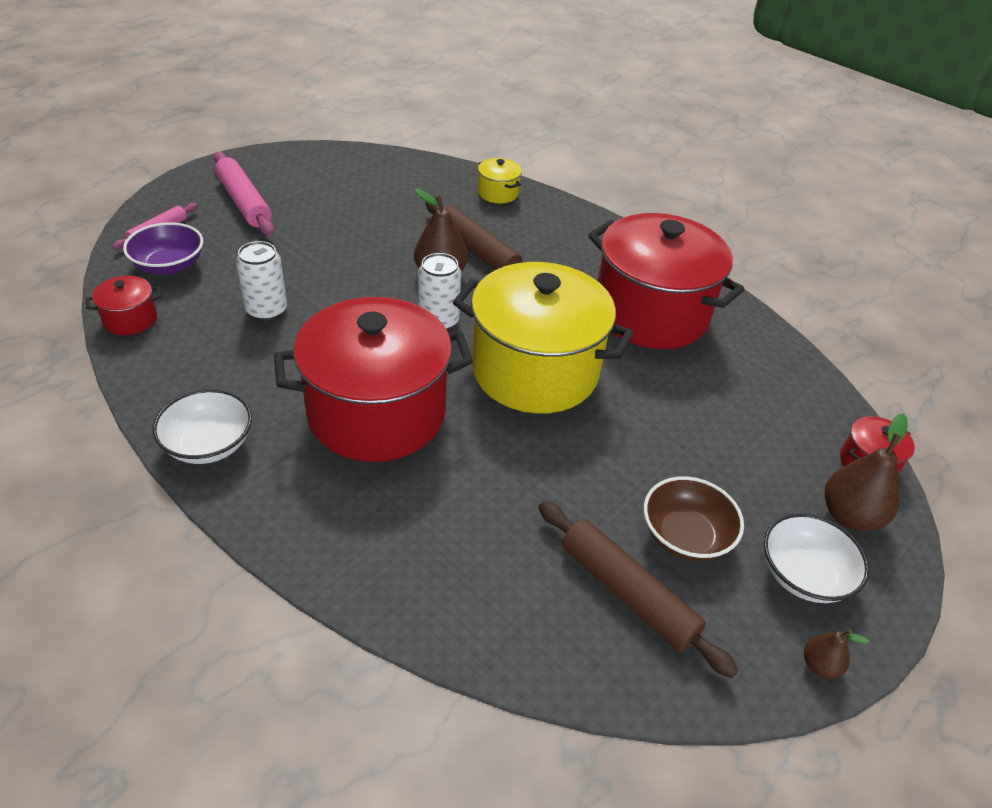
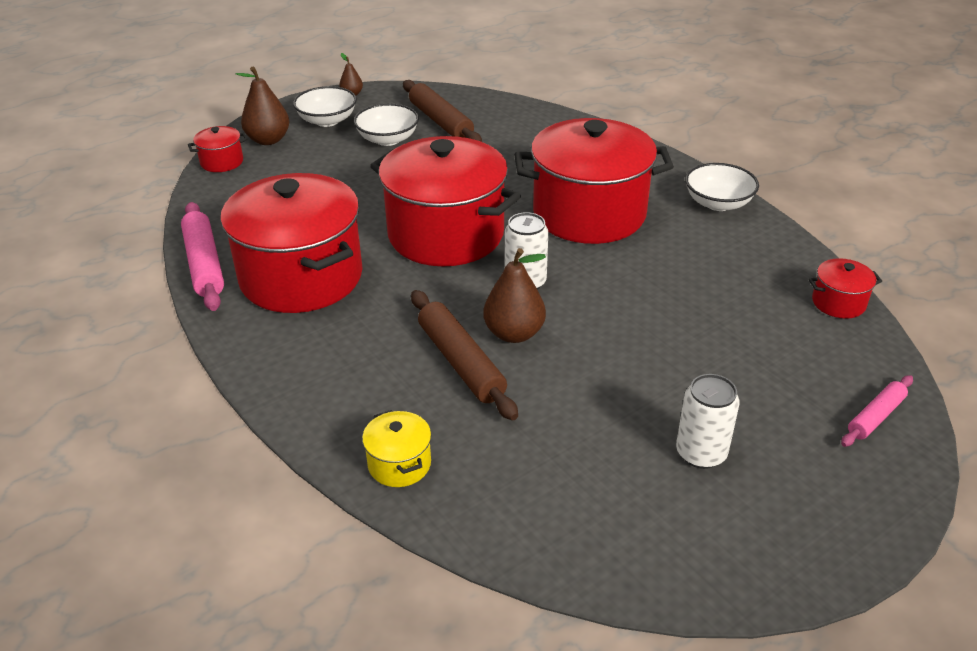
camera: 165 degrees left, 5 degrees down
(169, 265) = (833, 364): purple bowl -> none
(244, 202) = (781, 466): pink rolling pin -> pink rolling pin (204, 264)
(266, 310) = (703, 304): white can -> white can (701, 453)
(535, 371) = (446, 234): yellow pot -> red pot
(685, 536) = (388, 139): brown bowl -> white bowl

